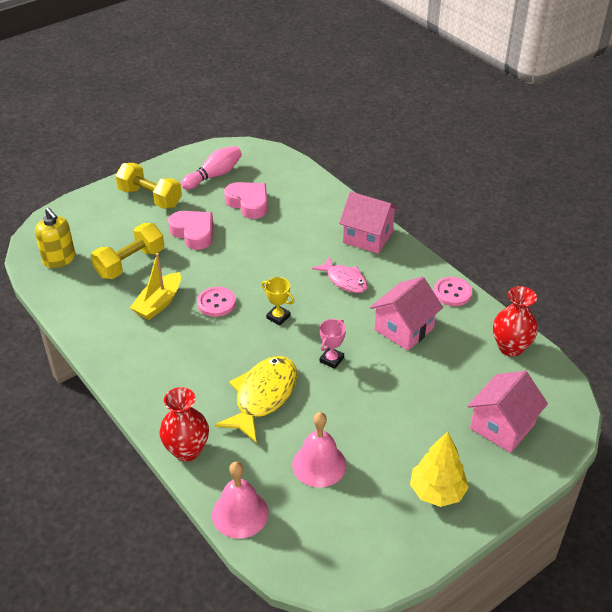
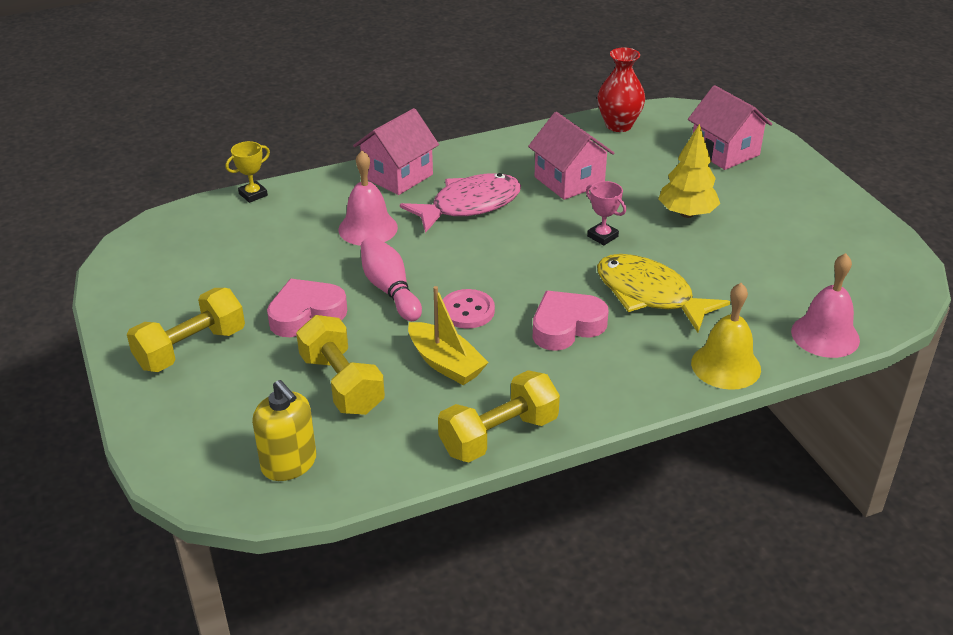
camera: 75 degrees left, 5 degrees down
(59, 259) = (289, 463): yellow soap dispenser -> yellow soap dispenser turned 75 degrees clockwise
(94, 340) = (499, 435): none -> yellow dumbbell
(187, 450) = (726, 366): red vase -> yellow bell
(214, 175) = (180, 279): pink bowling pin -> pink bowling pin (390, 290)
(248, 203) = (269, 256): pink heart -> pink heart (566, 326)
(278, 317) = (515, 264): yellow trophy -> yellow trophy (253, 194)
(319, 464) = (760, 270): pink bell -> pink bell (368, 228)
(344, 280) = (469, 205): pink fish -> pink fish, size x1.57
(437, 491) = (804, 204): yellow tree -> yellow tree (686, 214)
(452, 293) = (523, 140): pink button -> none

